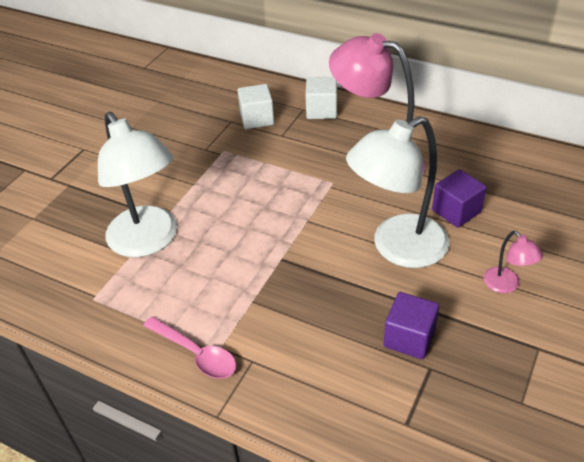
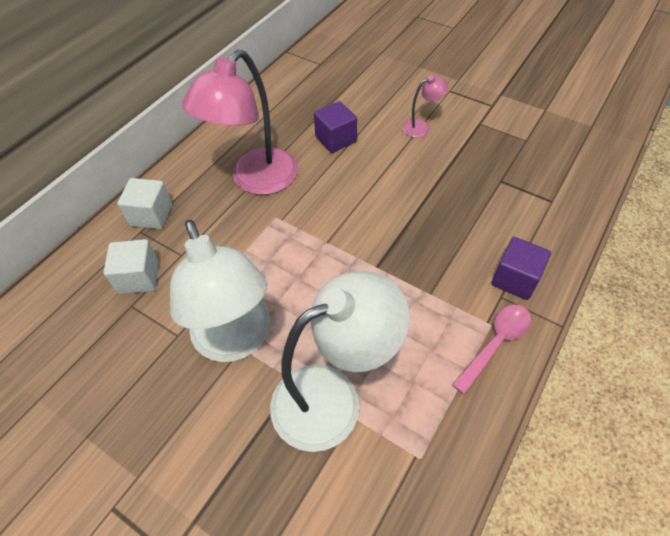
camera: 85 degrees left, 10 degrees up
(397, 248) = (374, 182): white lamp -> white lamp (236, 341)
(409, 338) = (472, 188): purple cube -> purple cube (515, 279)

